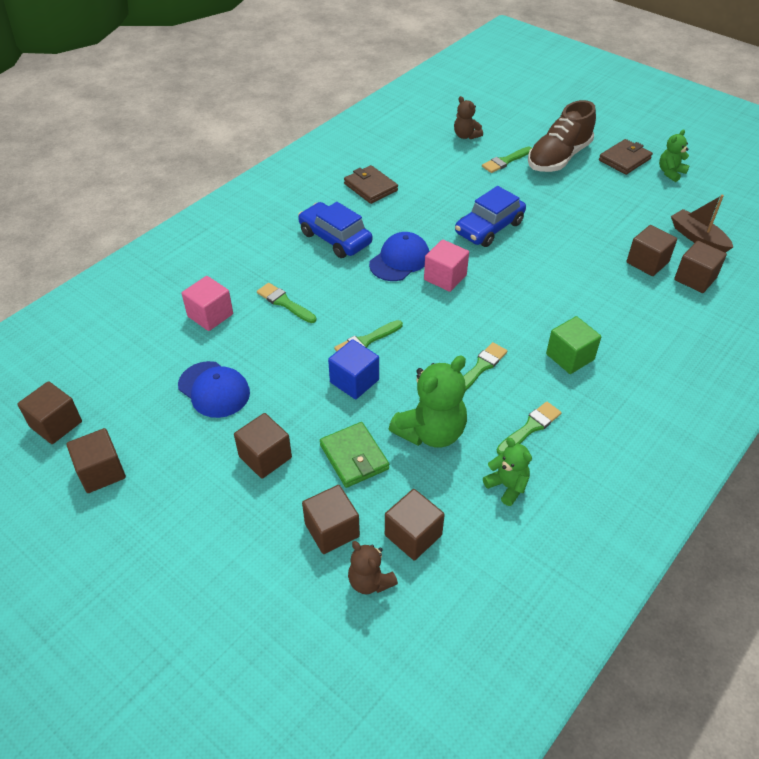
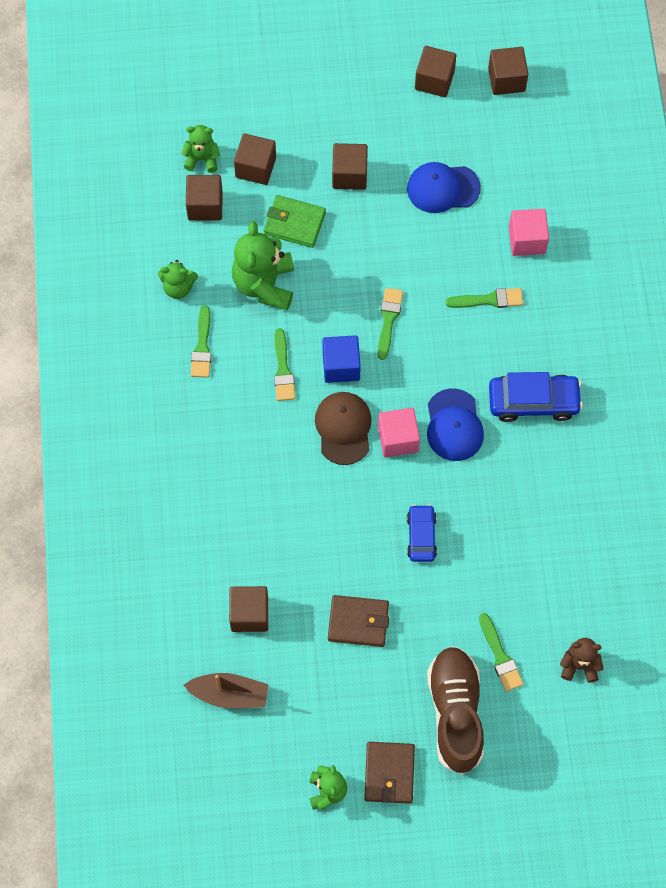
camera: 135 degrees right, 20 degrees up
(354, 381) = (358, 278): blue cube -> blue cube (341, 366)
(370, 187) = (579, 495): brown wallet -> brown wallet (358, 622)
(370, 581) = (202, 159): brown teddy bear -> green teddy bear
(475, 306) = (343, 428): none -> brown cap
(489, 228) = (421, 536): blue car -> blue car, size x0.63
(505, 161) = (500, 656): green brush -> green brush turned 150 degrees clockwise
(570, 357) = (227, 439): green cube -> none
(695, 279) = (194, 628): brown cube -> none

